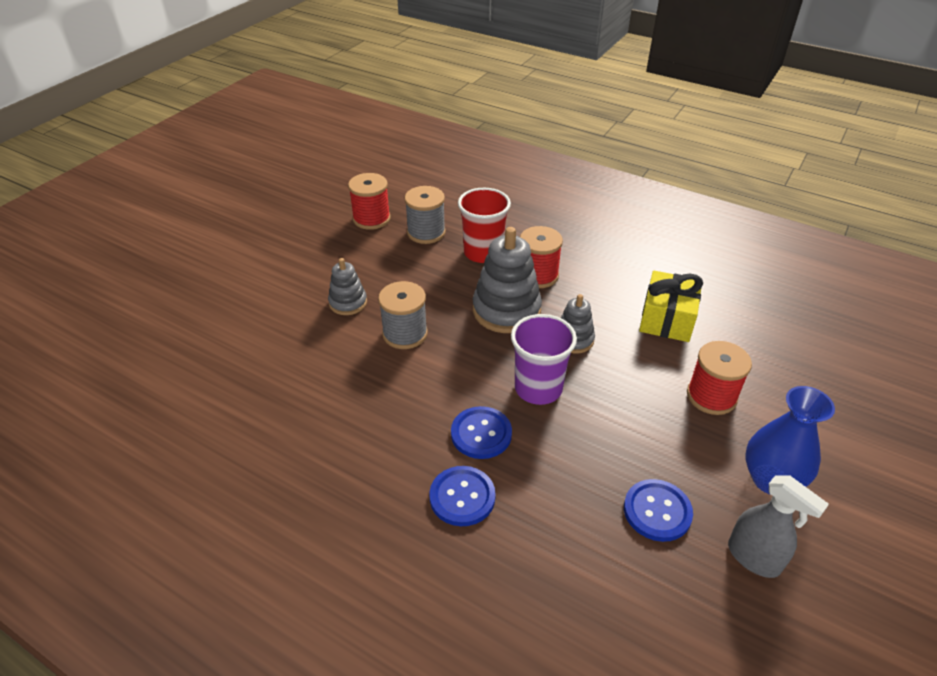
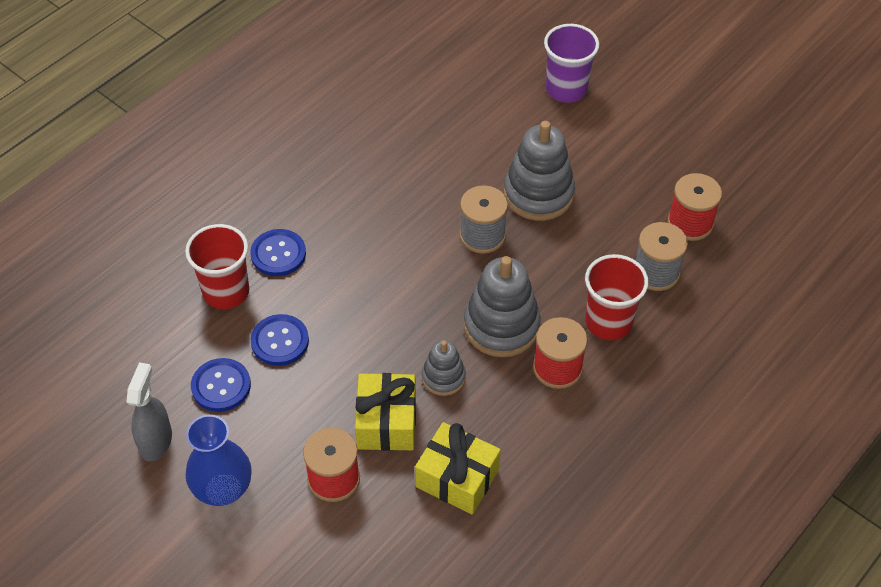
camera: 100 degrees right, 10 degrees up
(348, 303) = (538, 194): grey stacking toy -> grey stacking toy, size x1.78
(481, 434) = (339, 277): blue button -> blue button (280, 341)
(530, 538) = (226, 292): none -> red cup
(538, 388) = (382, 331): purple cup -> purple cup (566, 89)
(636, 370) = (386, 422): none -> yellow gift
(754, 558) = (156, 441): grey spray bottle -> grey spray bottle turned 135 degrees clockwise

